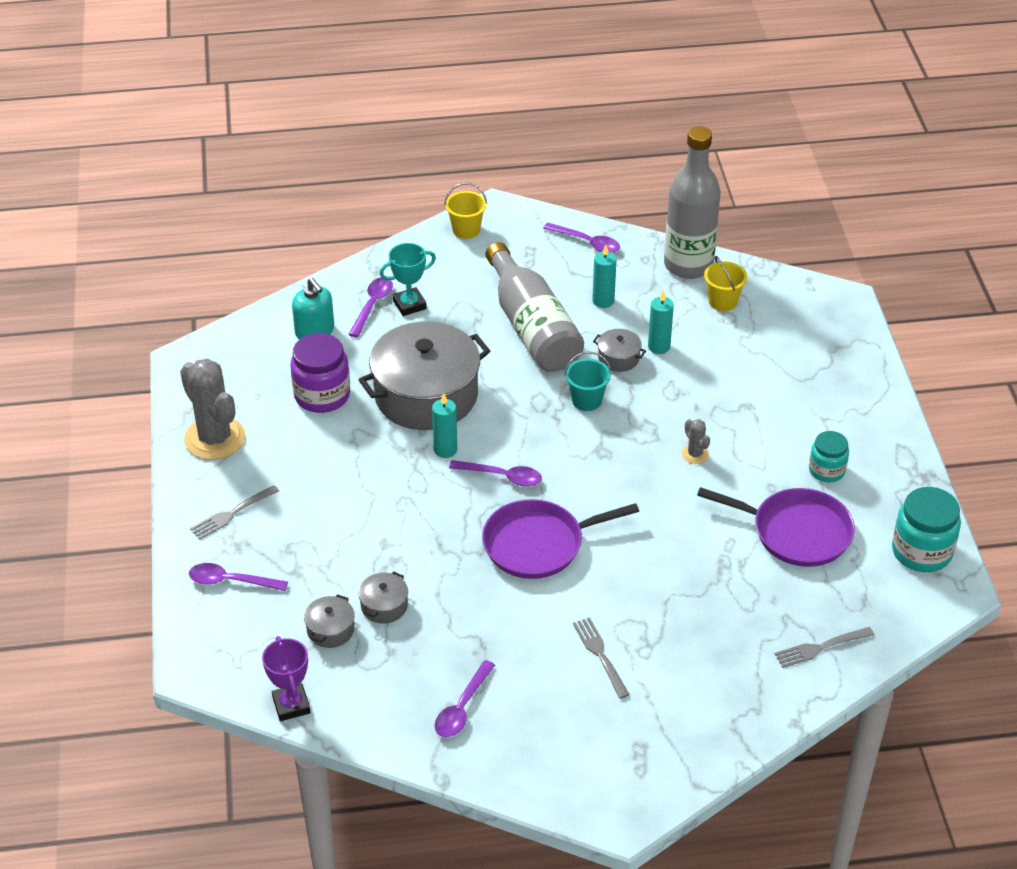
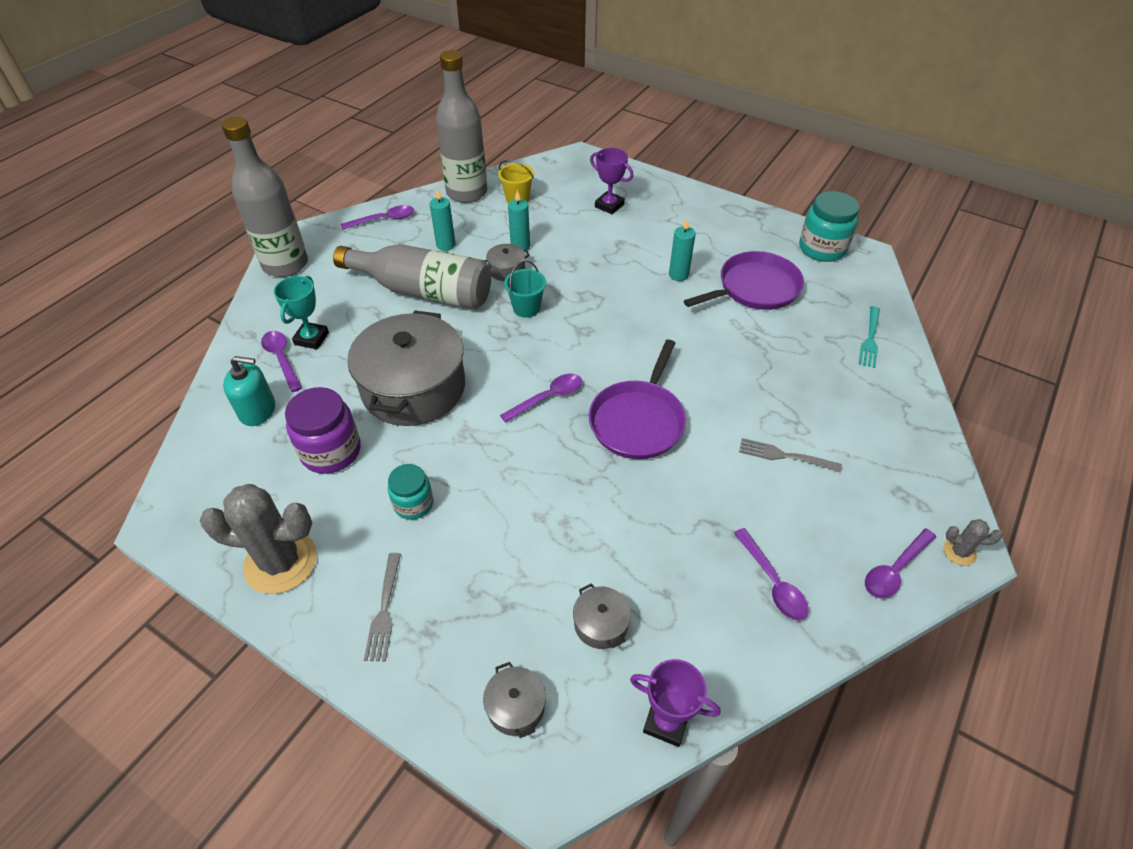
camera: 50 degrees left, 5 degrees up
(231, 581) = (464, 669): purple spoon -> purple spoon (895, 570)
(384, 606) = (609, 563): grey pot -> grey pot (516, 706)
(445, 450) = (483, 413): turquoise candle -> turquoise candle (678, 275)
(466, 230) = (285, 264): yellow bucket -> grey bottle
(695, 454) = (636, 289): grey cactus -> grey cactus (959, 552)
(792, 367) = (609, 205): none -> purple trophy
(821, 647) = (870, 338): grey fork -> turquoise fork
(826, 470) = (713, 244): turquoise jar -> turquoise jar (413, 504)

